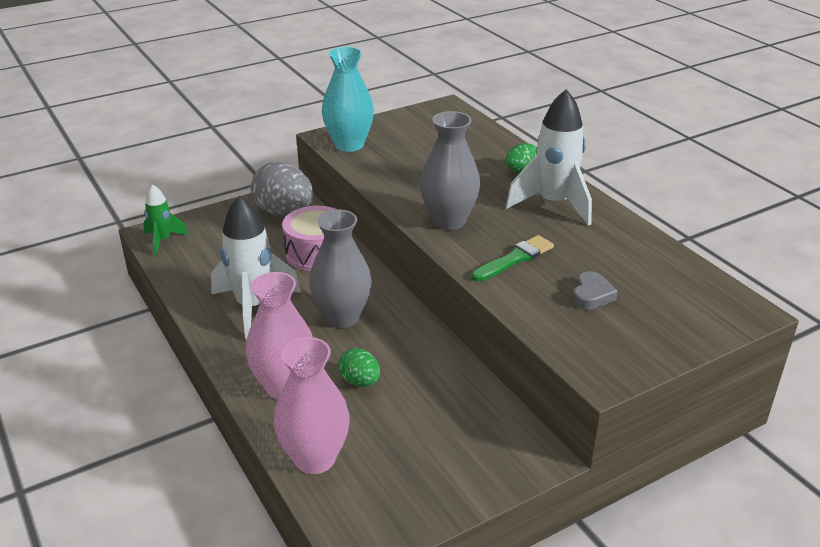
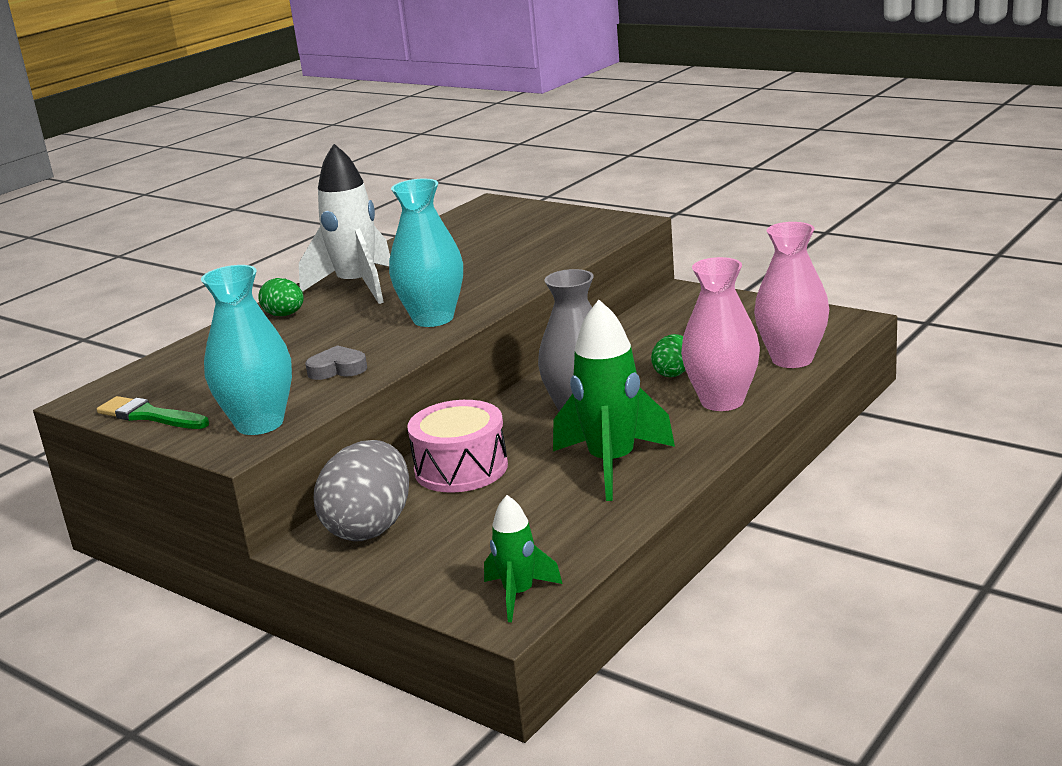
camera: 110 degrees left, 10 degrees down
(253, 307) = (612, 464): white rocket -> green rocket
(449, 221) = (433, 318): grey vase -> turquoise vase
(515, 258) = (484, 278): green brush -> green brush (149, 416)
(591, 295) = (518, 244): grey heart -> grey heart (337, 369)

